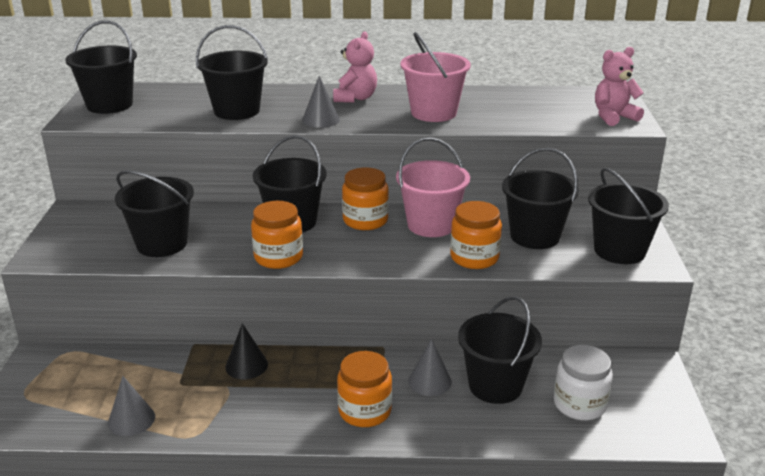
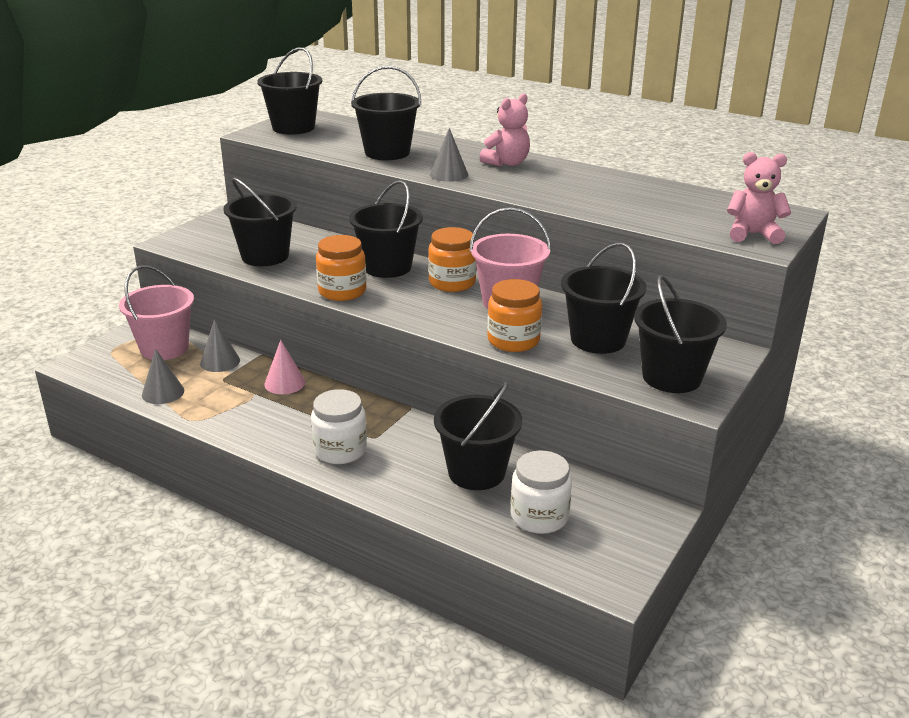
camera: 30 degrees right, 0 degrees up
(246, 365) = (284, 383): black cone -> pink cone
(365, 411) = (340, 450): orange jar -> white jar
(429, 381) = (421, 448): grey cone -> grey cone (220, 361)
(433, 113) = (563, 190): pink bucket -> pink bucket (164, 348)

